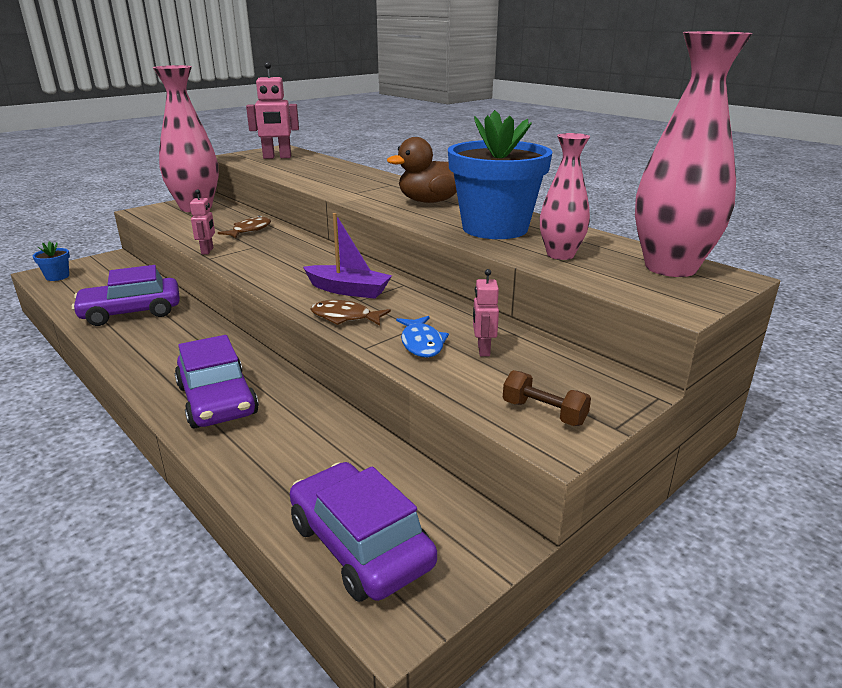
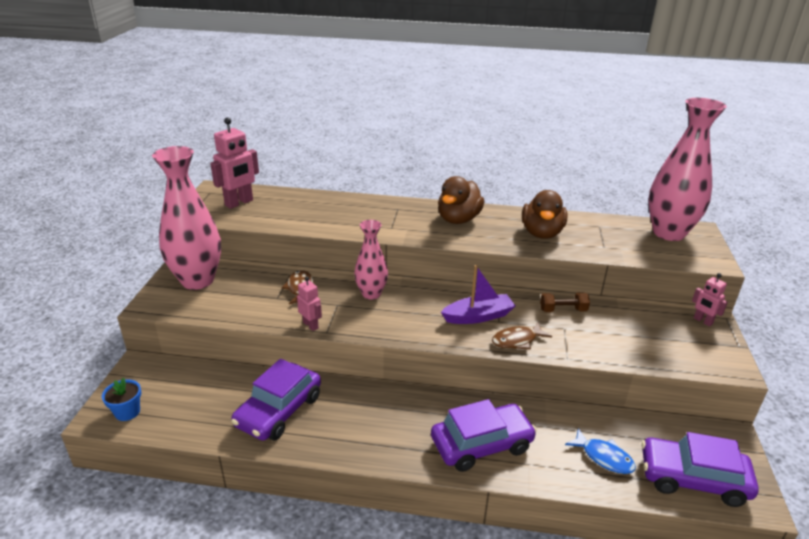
camera: 40 degrees left, 5 degrees up
(217, 400) = (481, 444): purple car -> purple car turned 45 degrees counterclockwise
(421, 343) = (588, 338): blue fish -> blue fish (604, 457)
(483, 350) = (621, 327): pink robot -> pink robot (702, 321)
(495, 228) = (541, 233): blue flower pot -> brown duck
(544, 413) = (706, 354): brown dumbbell -> brown dumbbell (563, 310)
(560, 255) = (611, 244): pink vase -> pink vase (371, 294)

